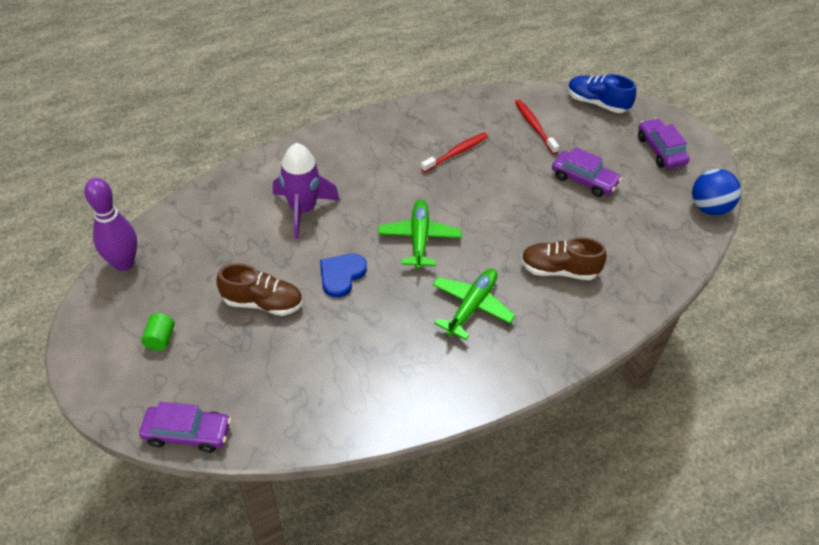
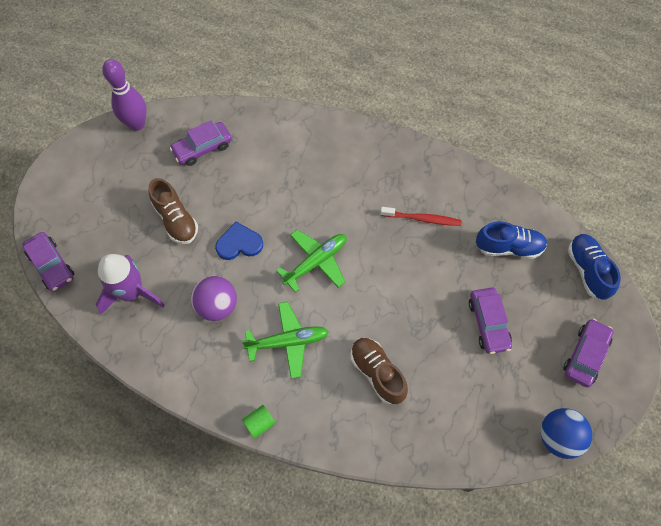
camera: 50 degrees right, 15 degrees up
(160, 339) = (101, 192): green cylinder -> green cylinder (259, 423)
(215, 235) = (202, 148): none -> purple car
(303, 210) = (271, 175): purple rocket -> purple rocket (132, 293)
(384, 331) = (217, 306): none -> purple ball
(534, 126) = (509, 247): red toothbrush -> blue shoe

